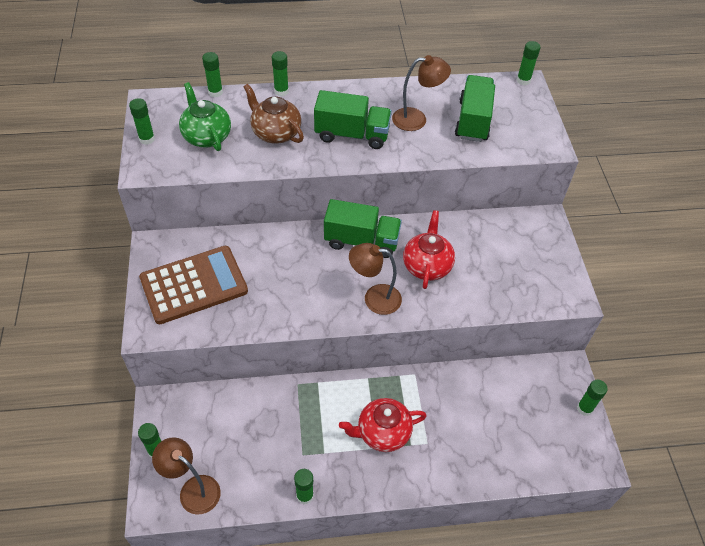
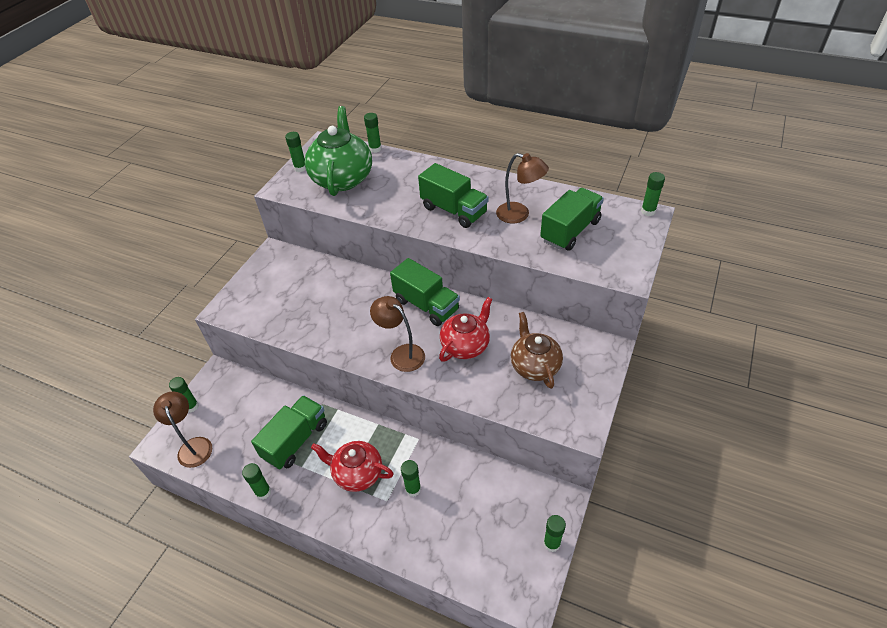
camera: 35 degrees right, 5 degrees down
(194, 285) = (278, 290): brown calculator -> none
(206, 136) = (342, 178): green teapot -> green teapot, size x1.52
(275, 133) = (395, 191): brown teapot -> brown teapot (534, 366)
(281, 91) = (425, 162): green glue stick -> green glue stick (413, 489)
(299, 431) = (295, 440): none -> green truck

